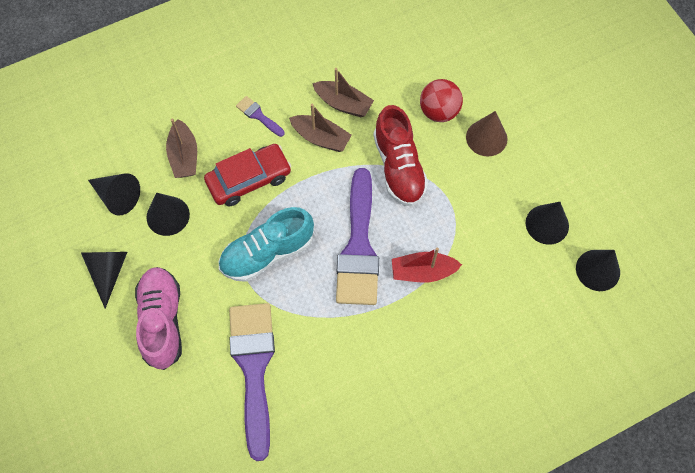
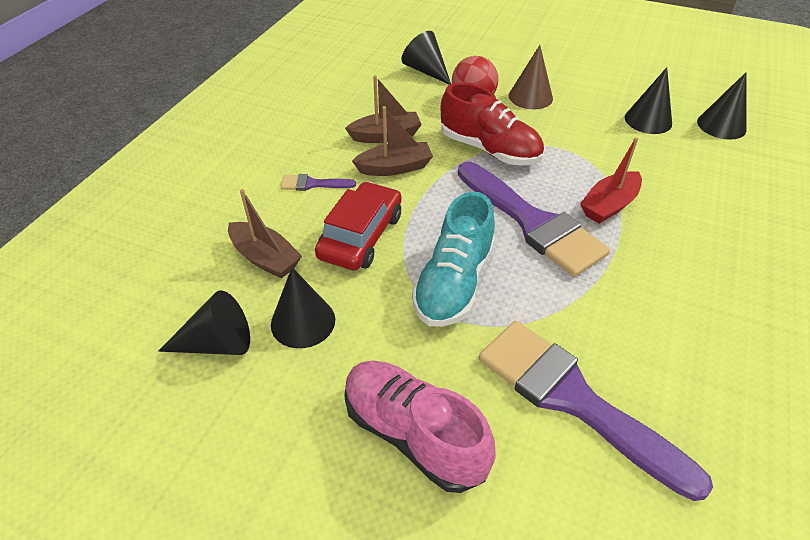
camera: 40 degrees left, 20 degrees down
(108, 272) = (284, 431): black cone -> black cone (426, 71)

